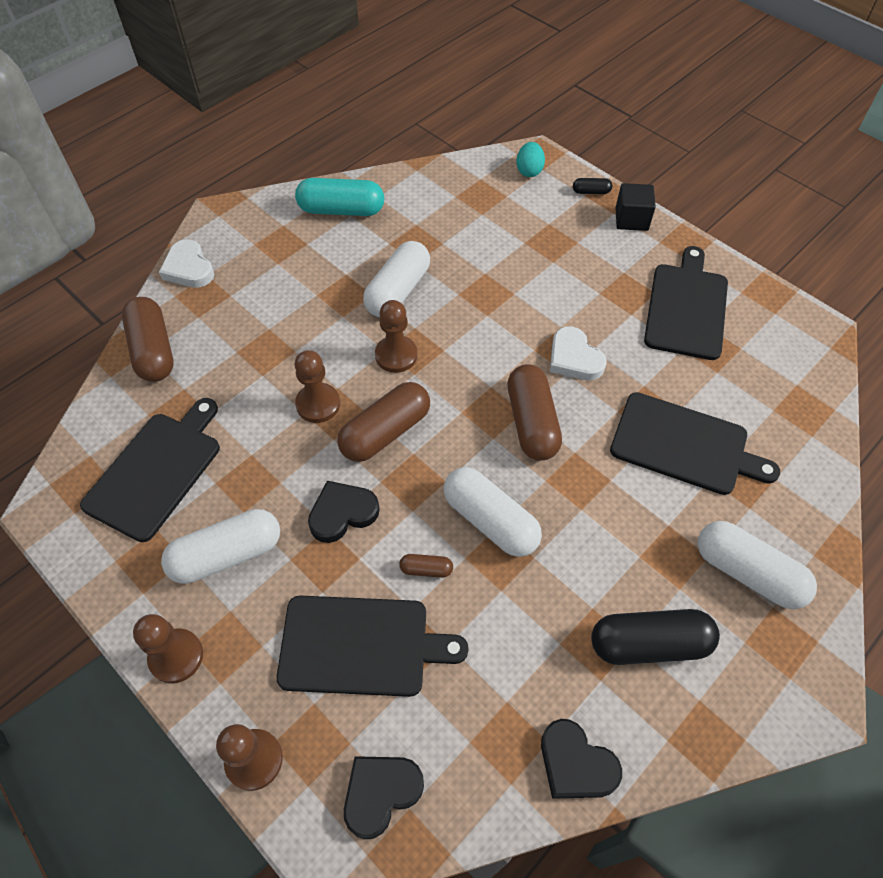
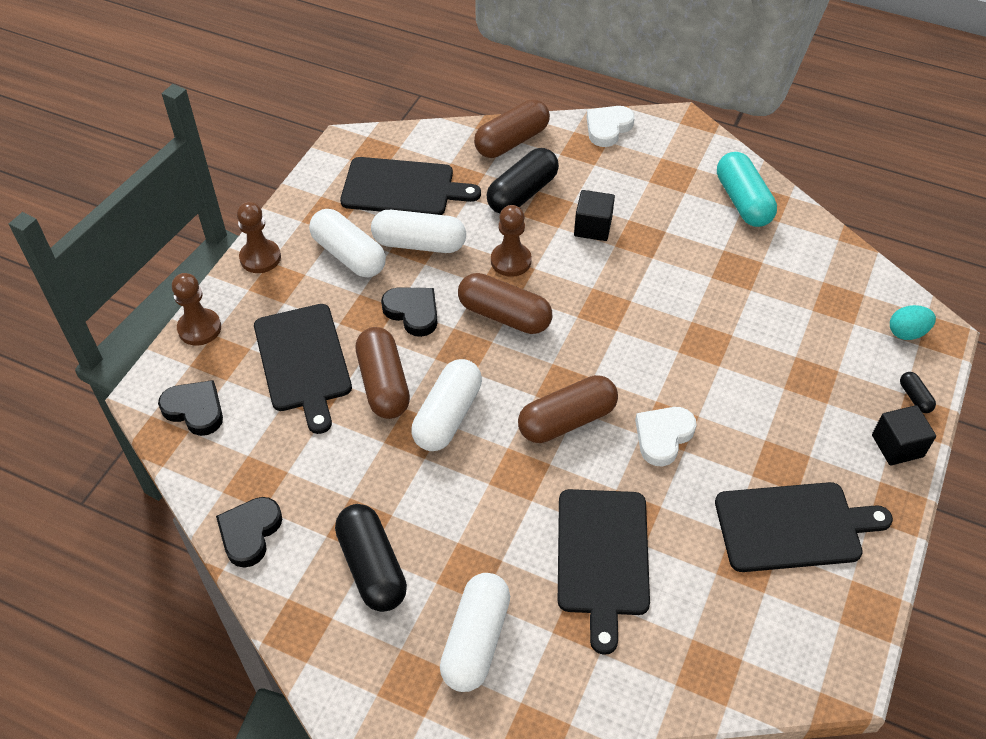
camera: 70 degrees right, 5 degrees down
(232, 365) = (522, 193): none -> black capsule
(311, 324) = (593, 227): none -> black cube
(396, 355) = (591, 297): brown pawn -> none
(398, 291) = (667, 274): white capsule -> white capsule (419, 244)
(426, 569) = (383, 384): brown capsule -> brown capsule, size x2.20

